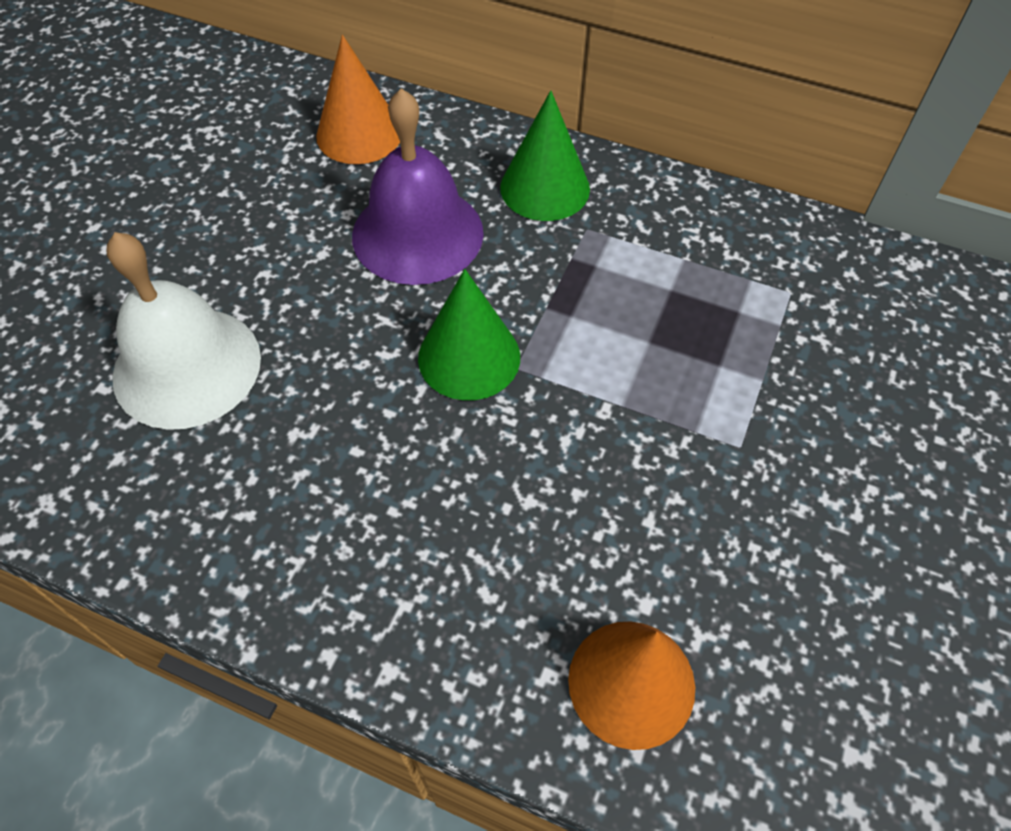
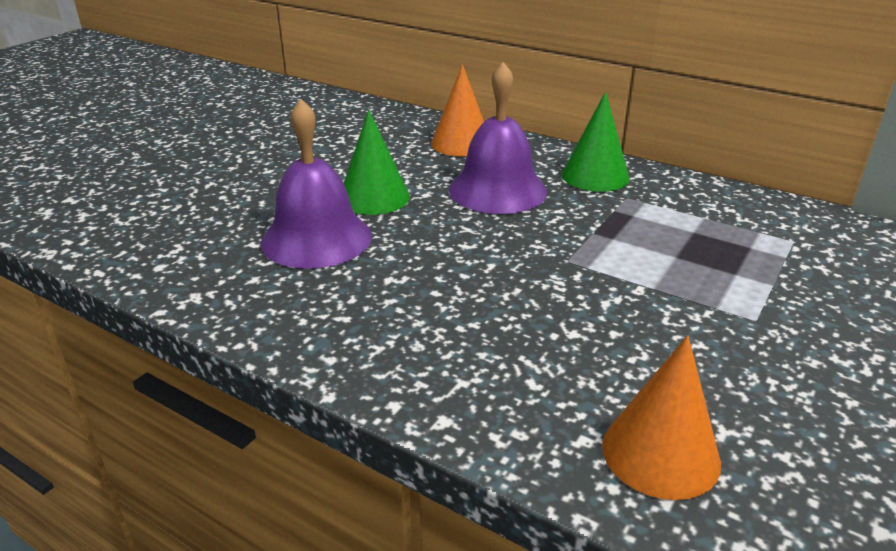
camera: 10 degrees right, 25 degrees down
(187, 366) = (316, 238): white bell -> purple bell
(469, 357) = (530, 252): green cone -> green cone (374, 197)

